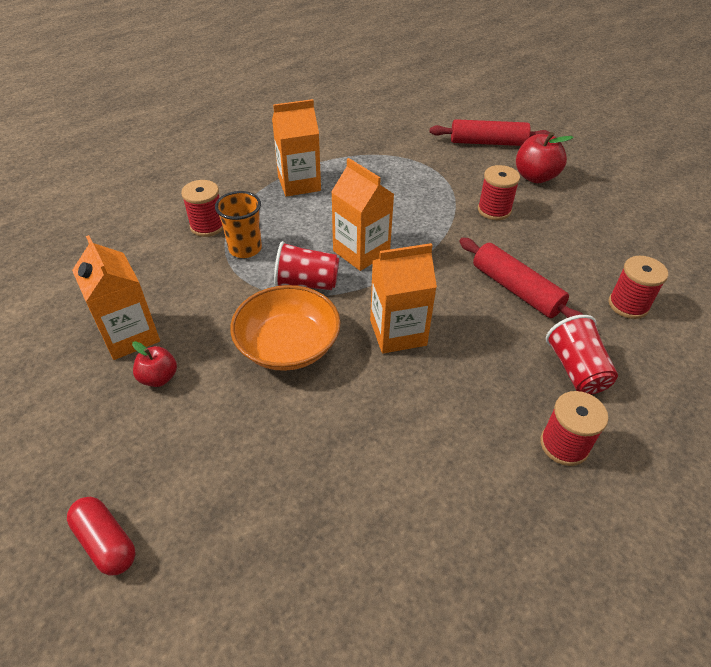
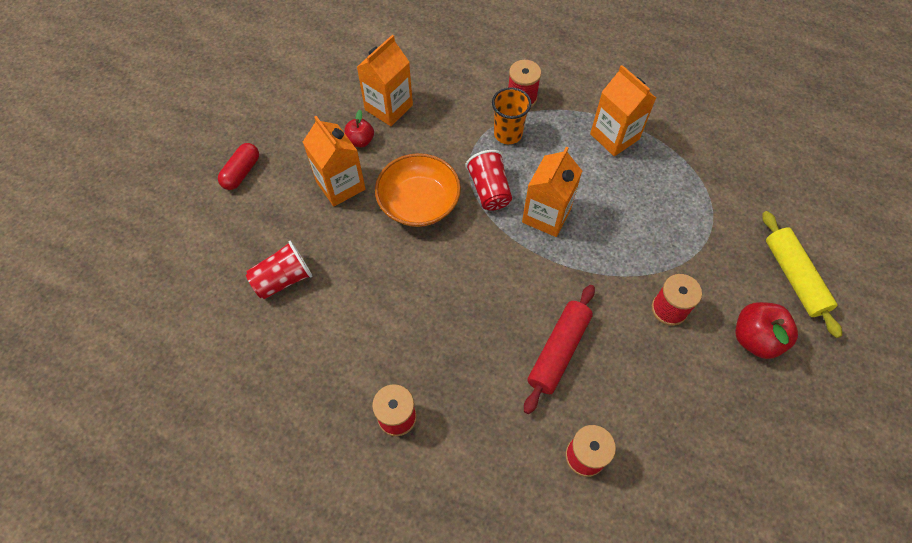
camera: 70 degrees right, 15 degrees up
(398, 332) = (463, 271): orange carton -> orange carton (340, 185)
(488, 142) = (794, 277): red rolling pin -> yellow rolling pin
(576, 369) = (480, 416): red cup -> red cup (283, 279)

